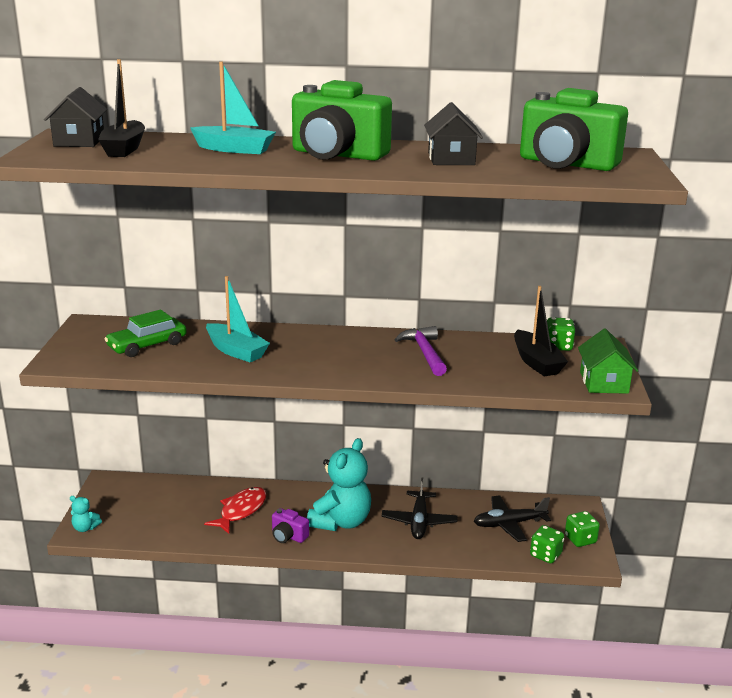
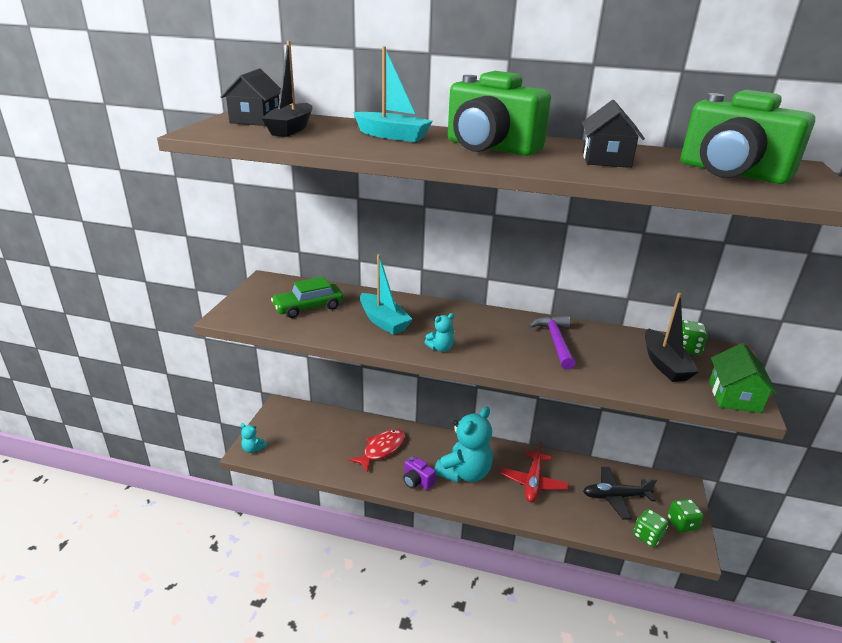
camera: 10 degrees right, 5 degrees up
(304, 370) = (440, 348): none -> turquoise teddy bear
(419, 522) = (533, 482): black plane -> red plane

